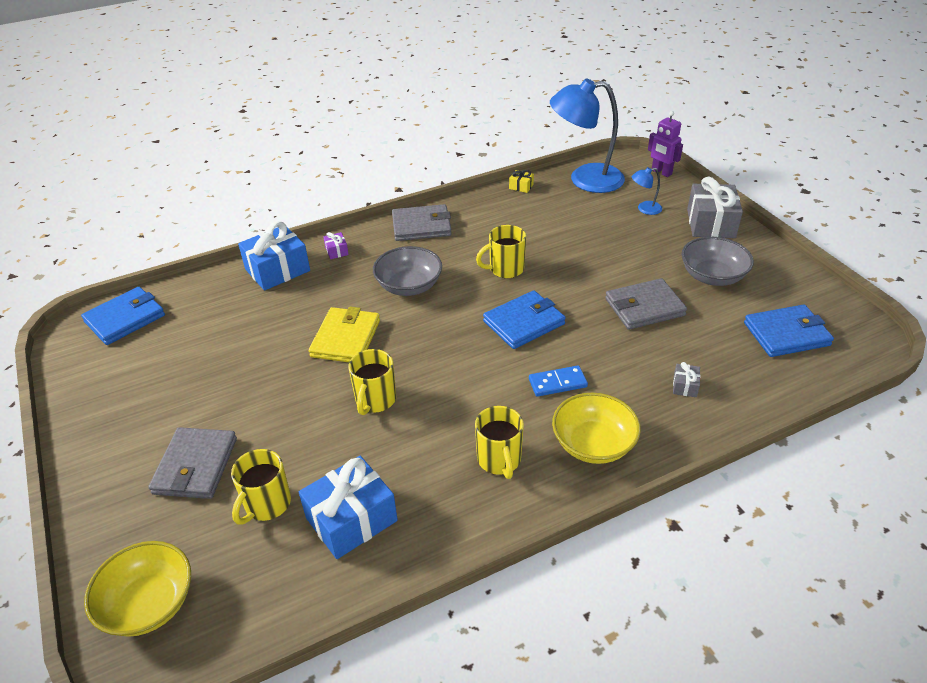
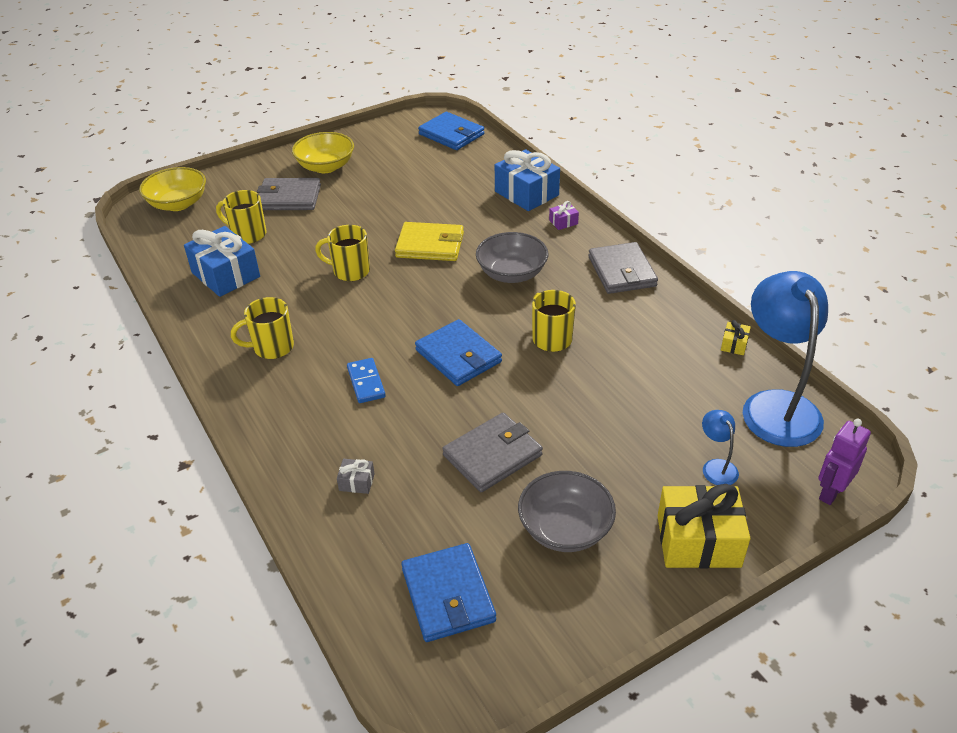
camera: 85 degrees right, 0 degrees up
(593, 444) = (282, 407): yellow bowl -> yellow bowl (325, 167)
(644, 307) = (492, 455): grey wallet -> grey wallet turned 75 degrees clockwise
(711, 223) = (698, 541): grey gift -> yellow gift

